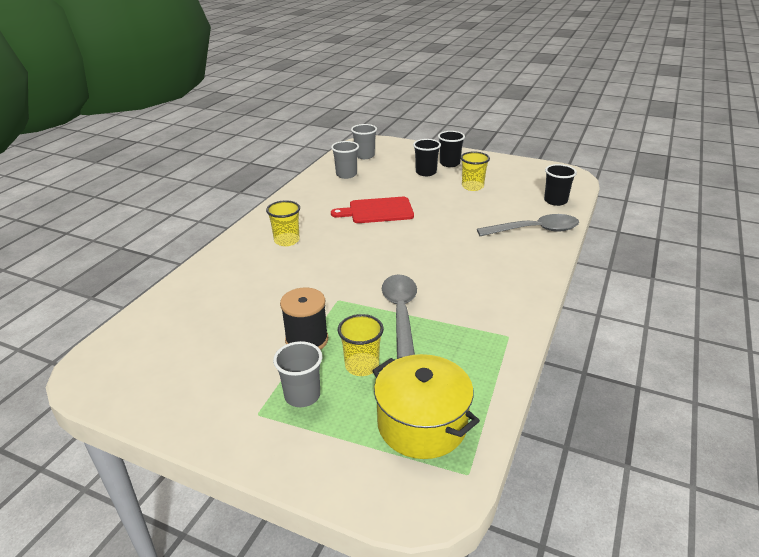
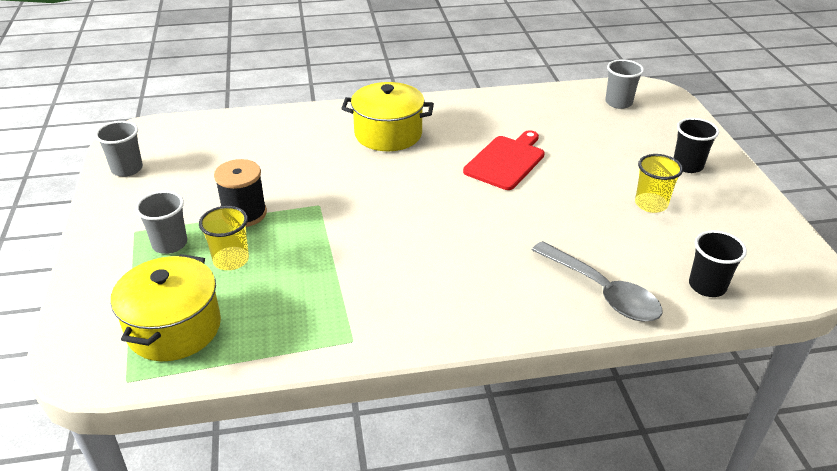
camera: 55 degrees right, 5 degrees up
(287, 240) = (388, 134): yellow cup -> yellow pot
(346, 174) = (558, 110): grey cup -> grey cup (127, 169)
(377, 211) = (506, 161): red cutting board -> red cutting board turned 75 degrees clockwise
(401, 313) = (330, 251): grey spoon -> none
(426, 172) = (638, 157): black cup -> none

